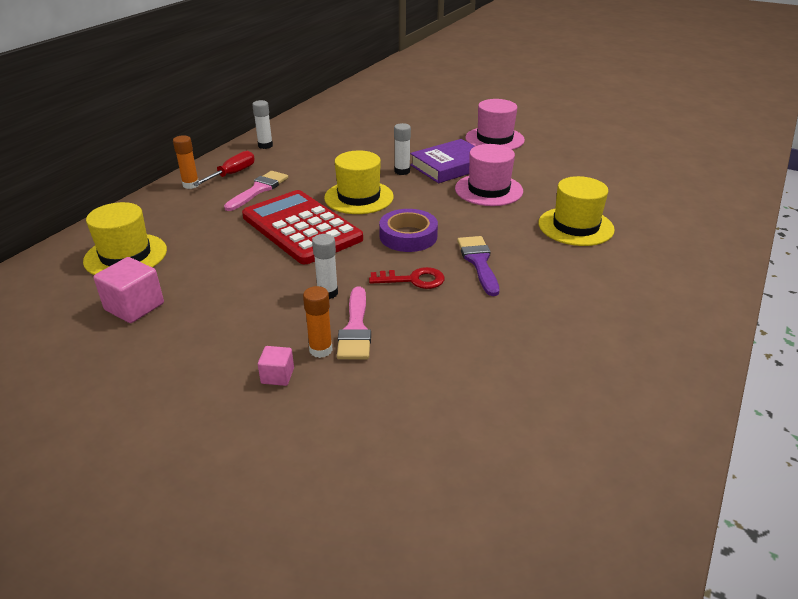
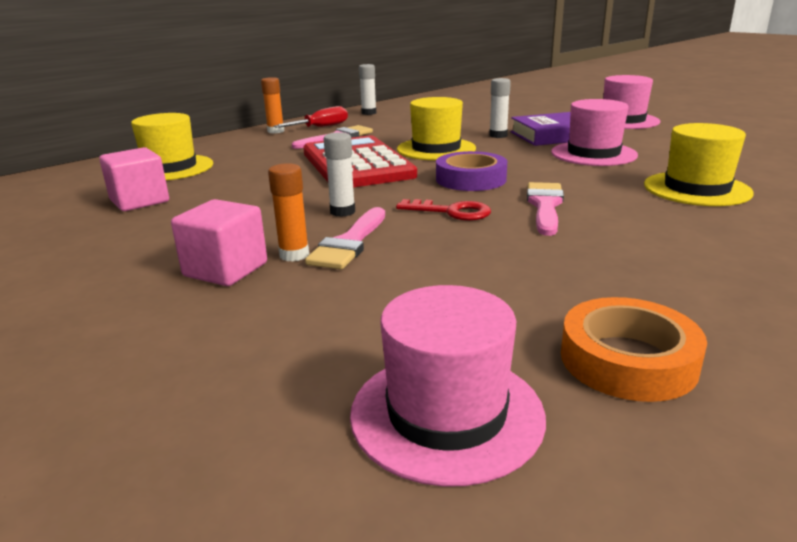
camera: 20 degrees right, 10 degrees down
(277, 376) = (225, 270): pink cube -> pink cube, size x1.75
(478, 262) = (545, 206): purple brush -> pink brush
(503, 468) = (446, 414): none -> pink hat
(585, 402) = (628, 360): none -> orange tape

